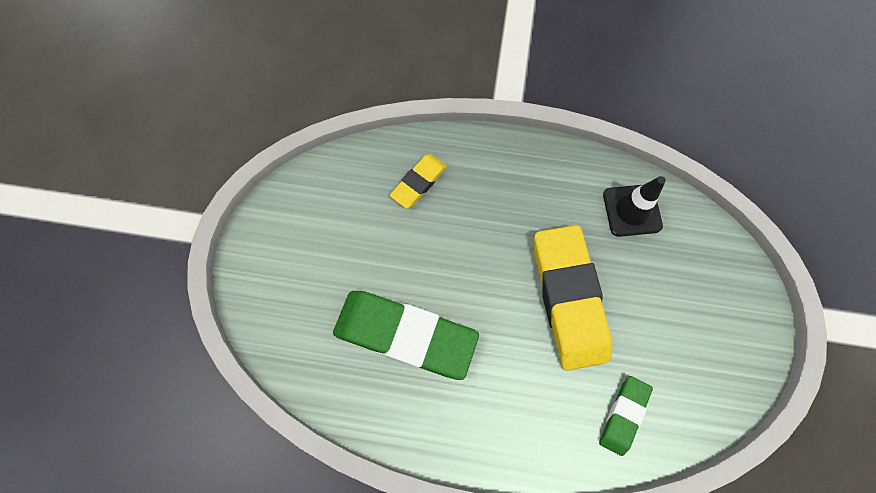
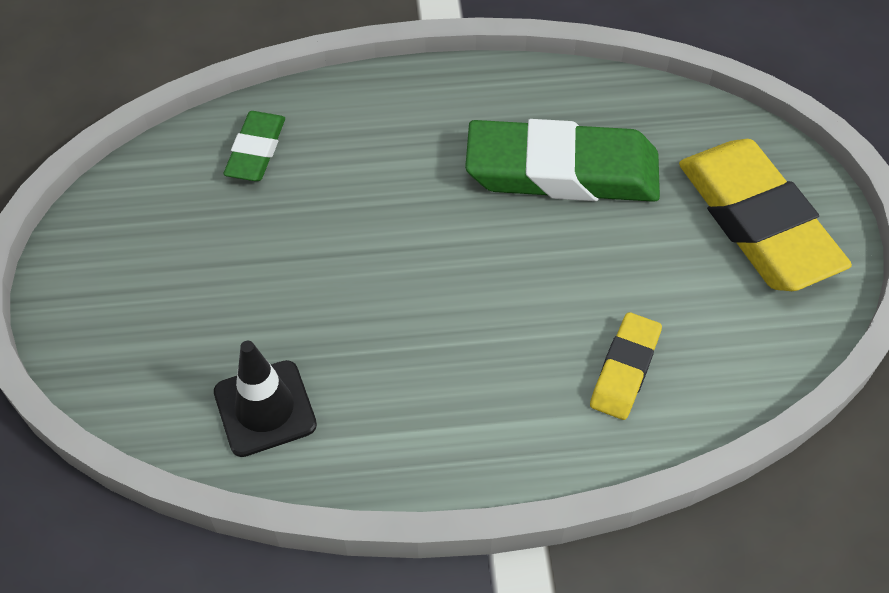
camera: 165 degrees right, 15 degrees down
(568, 298) = (348, 261): yellow eraser -> yellow eraser (757, 222)

